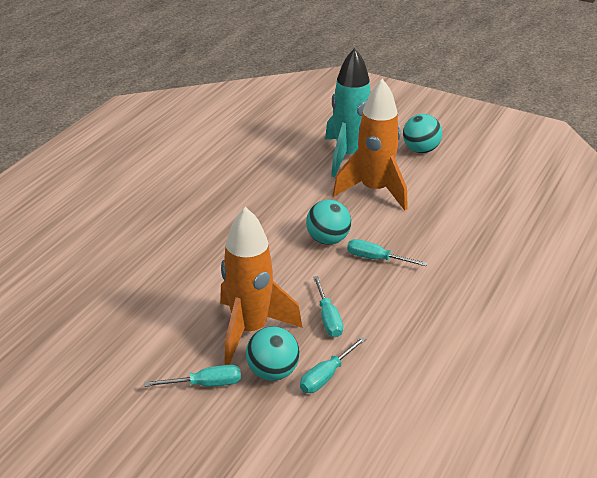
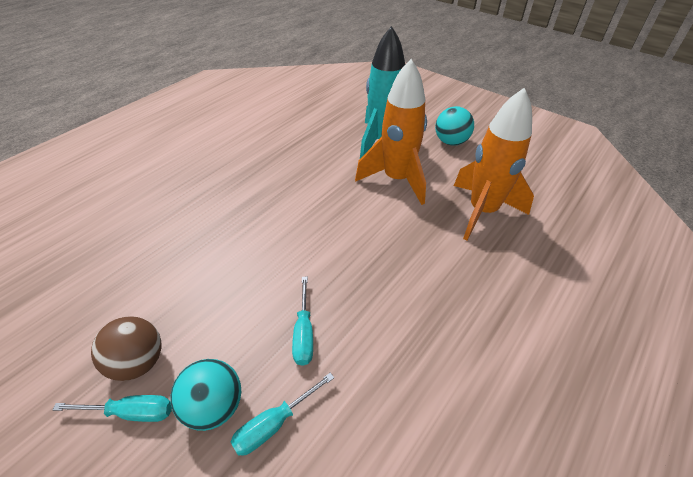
camera: 10 degrees right, 10 degrees up
(193, 354) = (138, 362): none -> brown ball
(250, 330) = (214, 337): orange rocket -> orange rocket (482, 211)
(328, 239) = (335, 229): turquoise ball -> none
(376, 259) = (378, 259): turquoise screwdriver -> none

